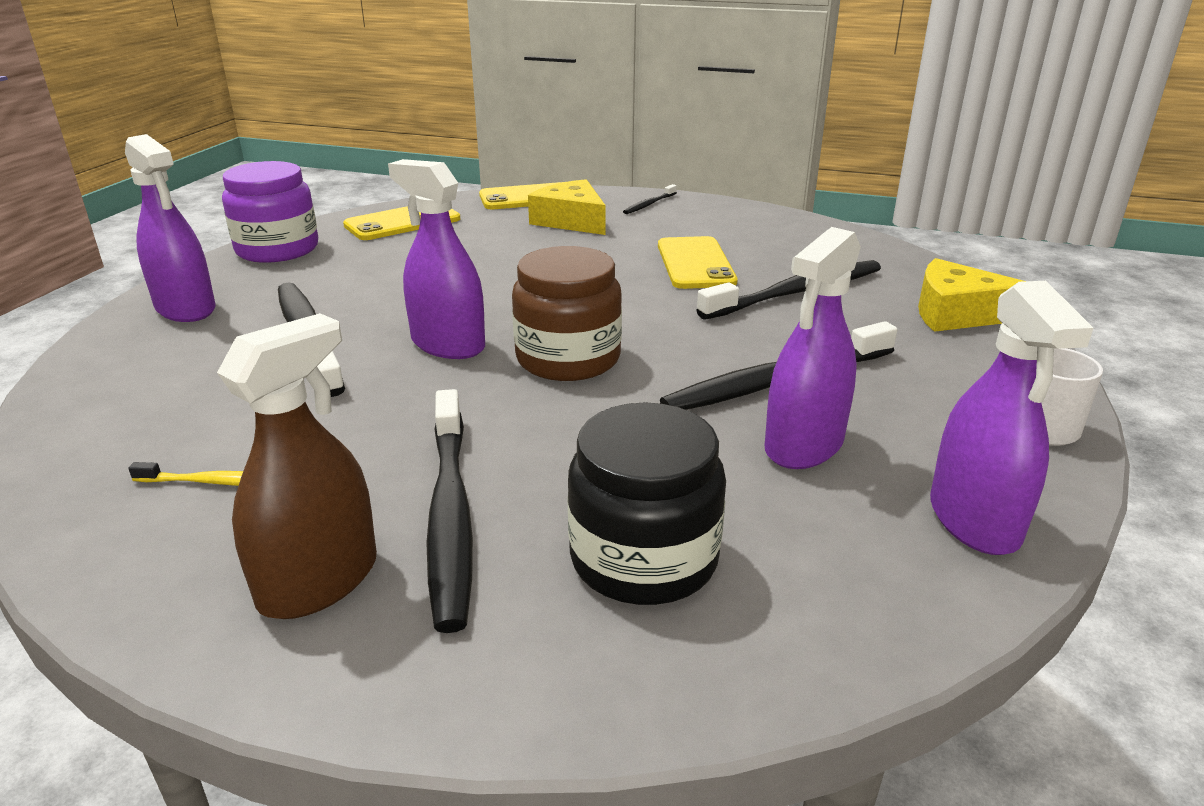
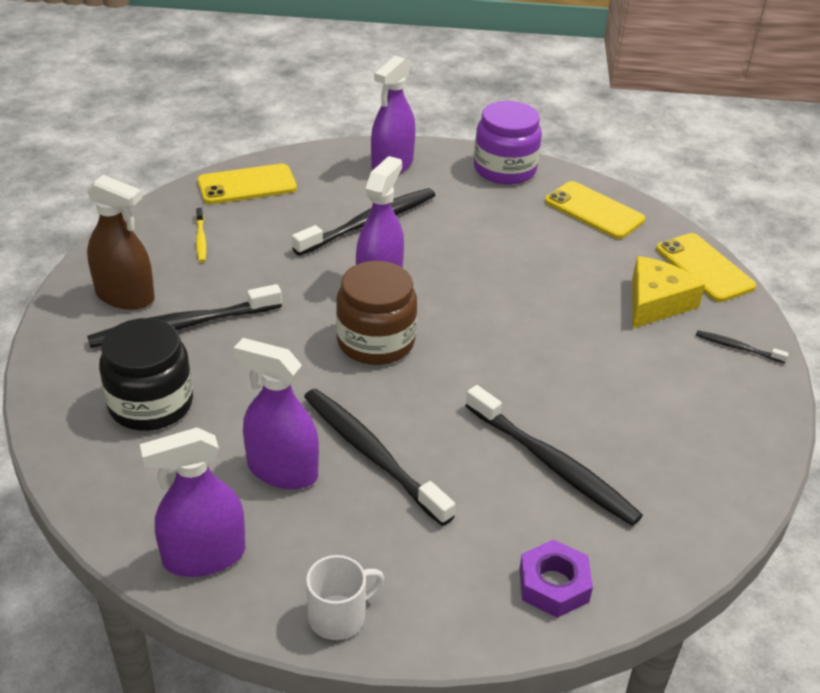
camera: 75 degrees right, 10 degrees up
(695, 263) = (591, 393): yellow phone -> yellow phone (247, 185)
(957, 313) = (553, 585): yellow cheese -> purple nut

